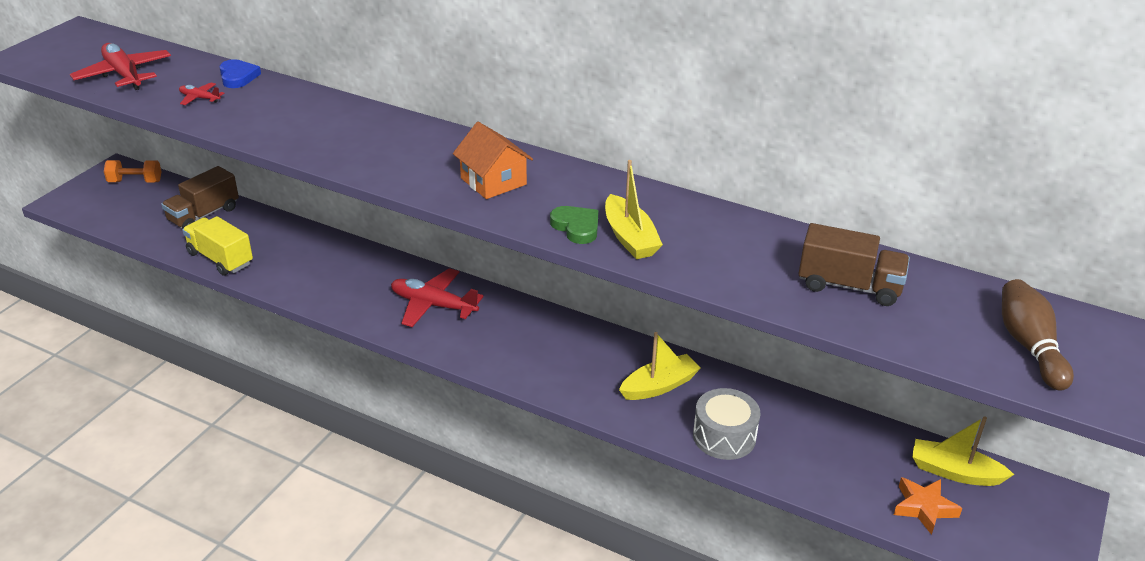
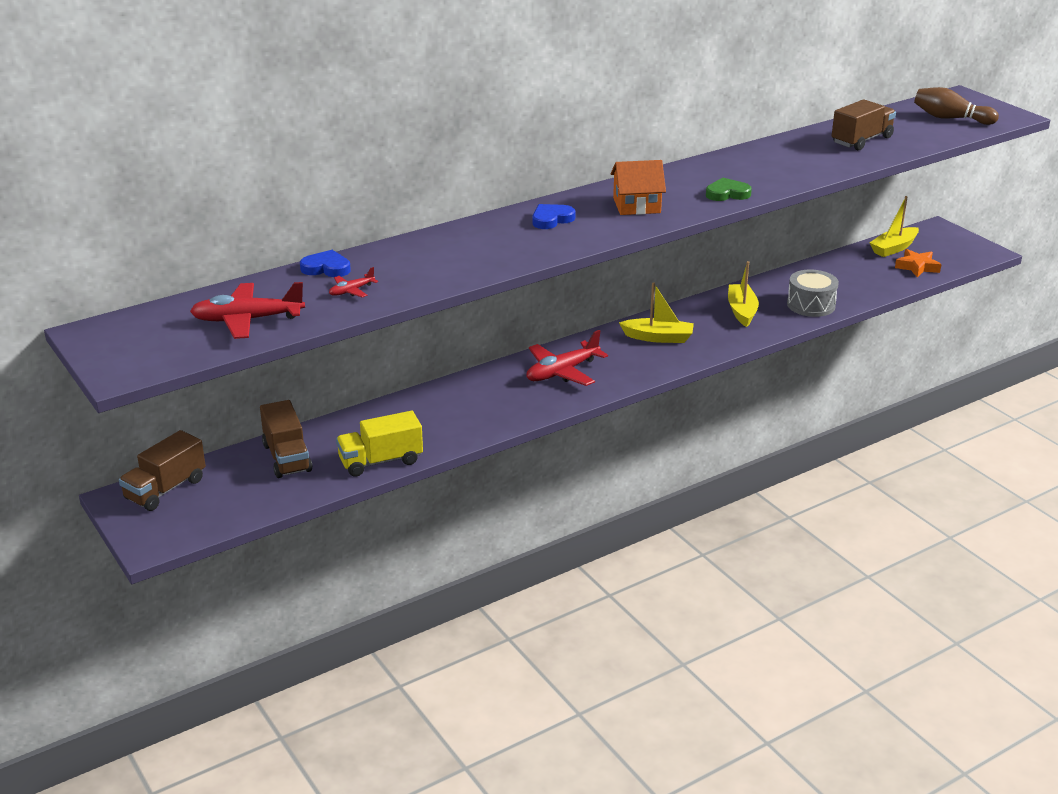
camera: 60 degrees left, 5 degrees down
(135, 182) = (165, 489): orange dumbbell -> brown truck
(418, 146) = (551, 219): none -> blue heart
(630, 237) = (755, 181): yellow boat -> yellow boat (658, 337)

